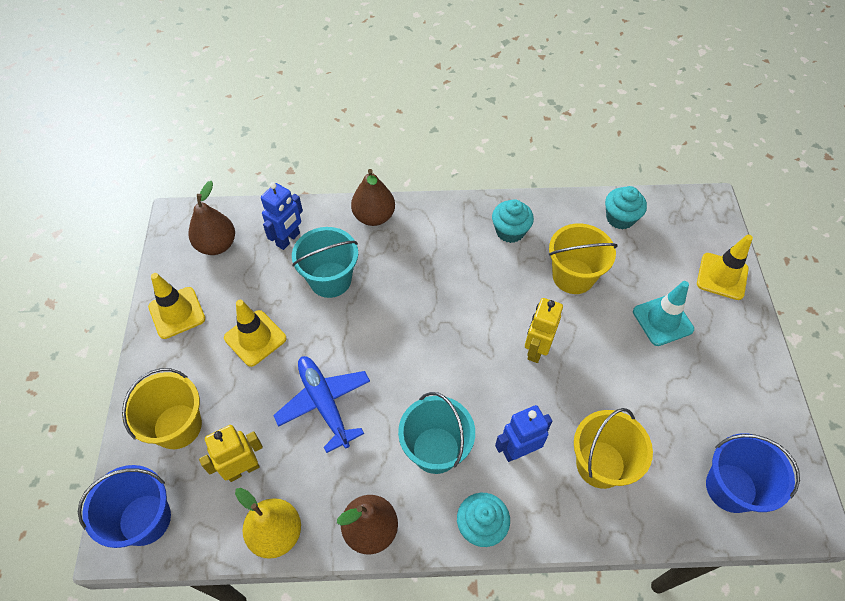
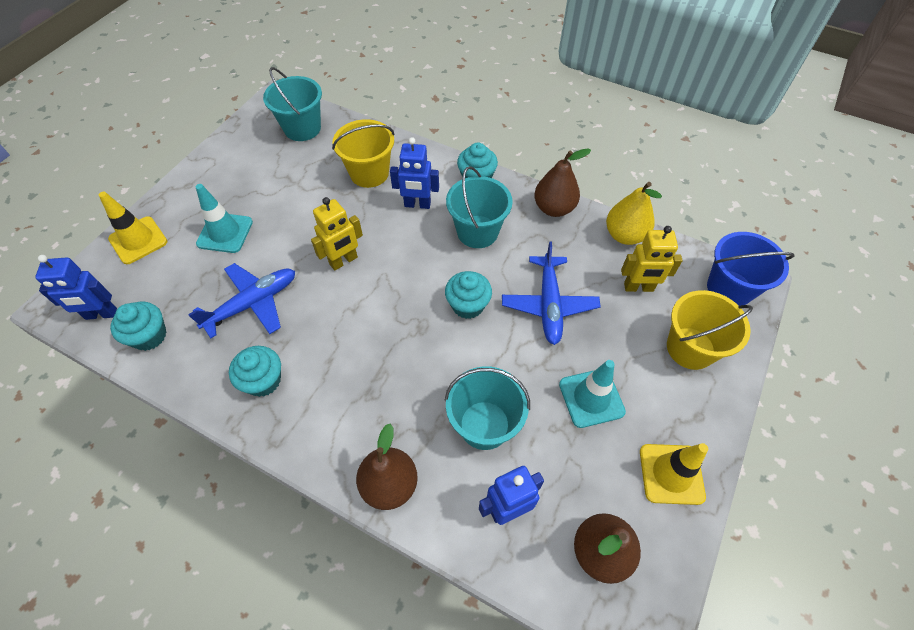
camera: 150 degrees left, 0 degrees up
(255, 338) = (591, 398): yellow traffic cone -> turquoise traffic cone
(397, 365) = (468, 305): none -> turquoise cupcake
(573, 276) = (253, 303): yellow bucket -> blue plane
(671, 214) = (101, 314): none -> blue robot
(731, 488) = (302, 128): blue bucket -> turquoise bucket

